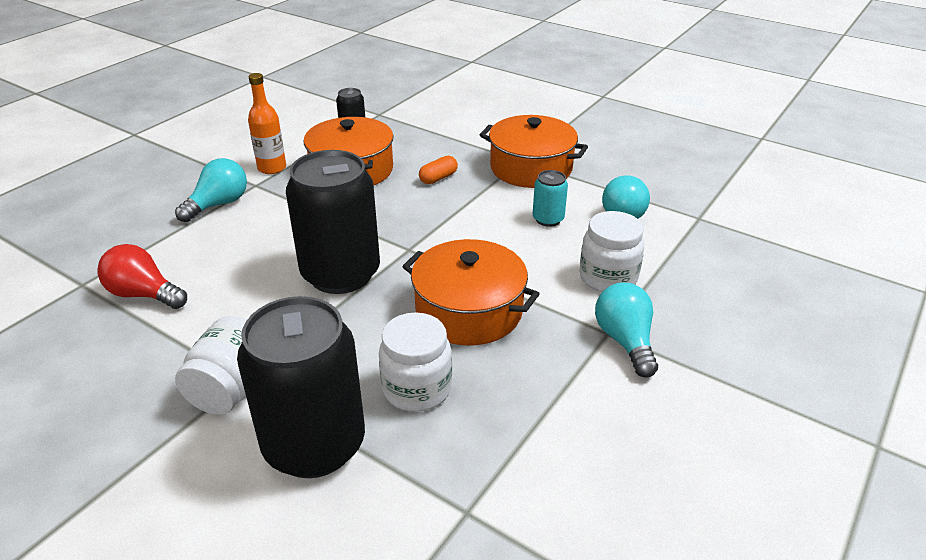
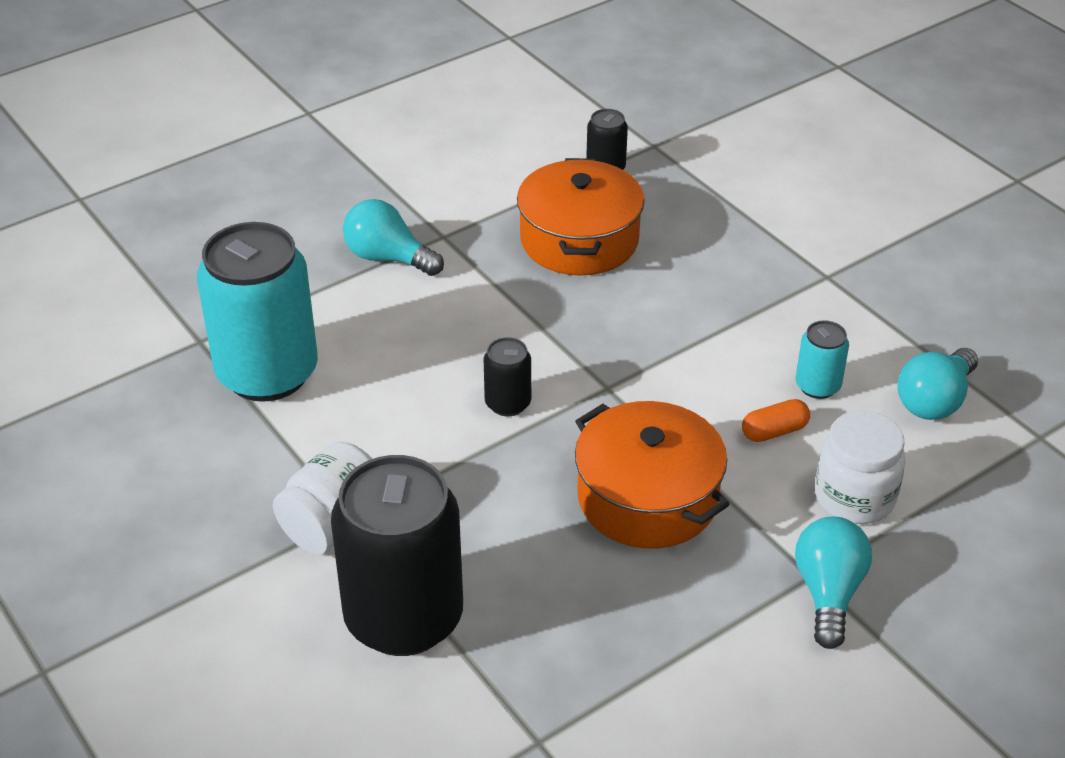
camera: 20 degrees right, 5 degrees up
(144, 294) = (267, 373): red light bulb -> turquoise can
(218, 204) = (388, 258): turquoise light bulb -> turquoise light bulb turned 120 degrees counterclockwise
(272, 168) = (473, 212): orange bottle -> none
(341, 274) = (508, 403): black can -> black can, size x0.44
(417, 389) = (542, 584): white jar -> none
(438, 178) = (694, 281): orange capsule -> orange capsule (774, 431)
(531, 168) = (835, 293): orange pot -> none

